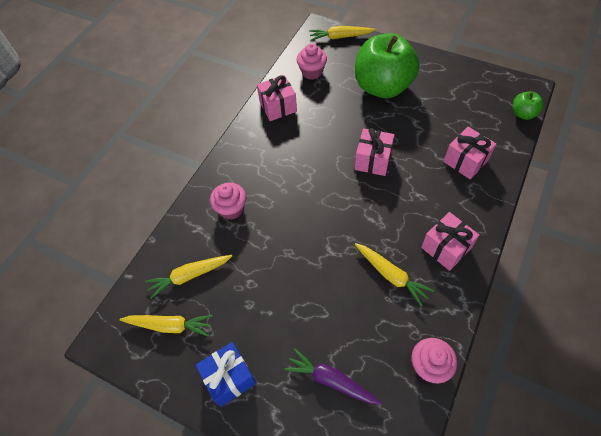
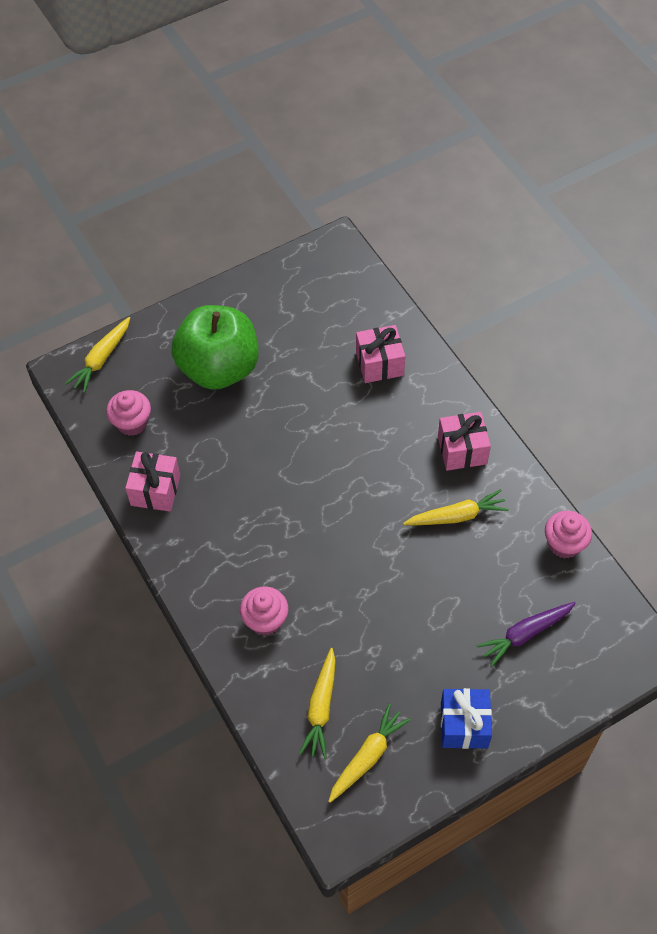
camera: 60 degrees left, 0 degrees up
(373, 160) = (311, 444): pink gift -> none
(523, 114) = (364, 273): green apple -> none

